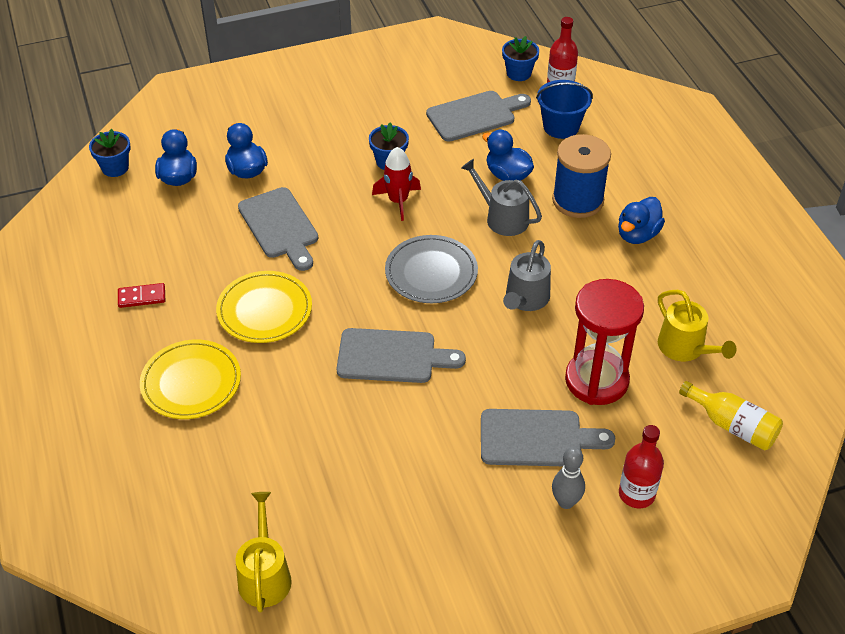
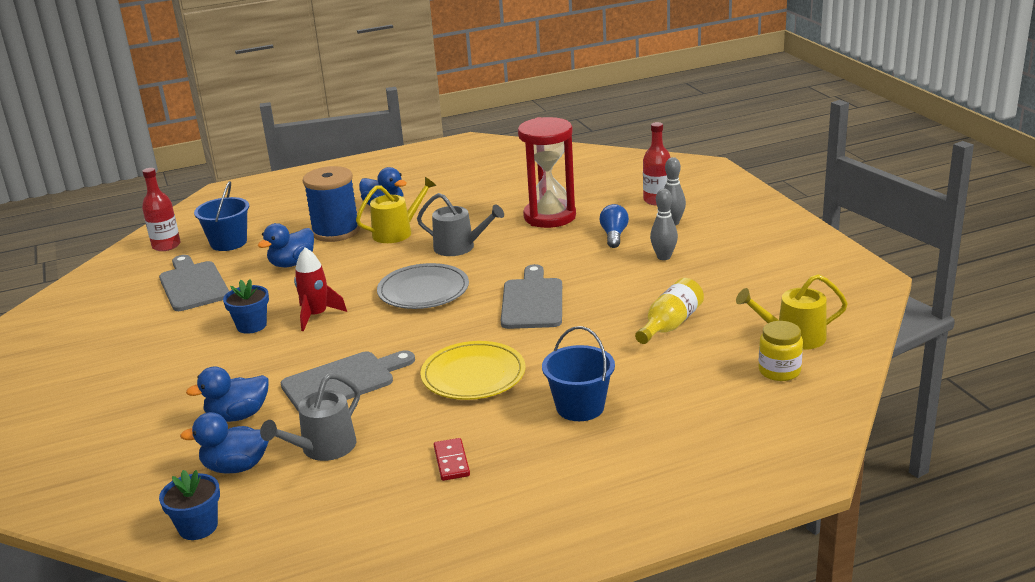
camera: 90 degrees left, 20 degrees down
(191, 382) = (580, 407): yellow plate -> blue bucket
(204, 548) = (779, 371): none -> yellow jar
(473, 481) = (664, 257): none -> grey bowling pin
(503, 218) = (353, 262): grey watering can -> grey watering can (323, 448)
(519, 73) = (133, 266): blue flower pot -> none
(537, 438) = (614, 235): grey cutting board -> blue light bulb
(685, 348) = (512, 188): yellow watering can -> yellow watering can (397, 232)
(732, 425) = (586, 172): yellow bottle -> yellow bottle (670, 325)

